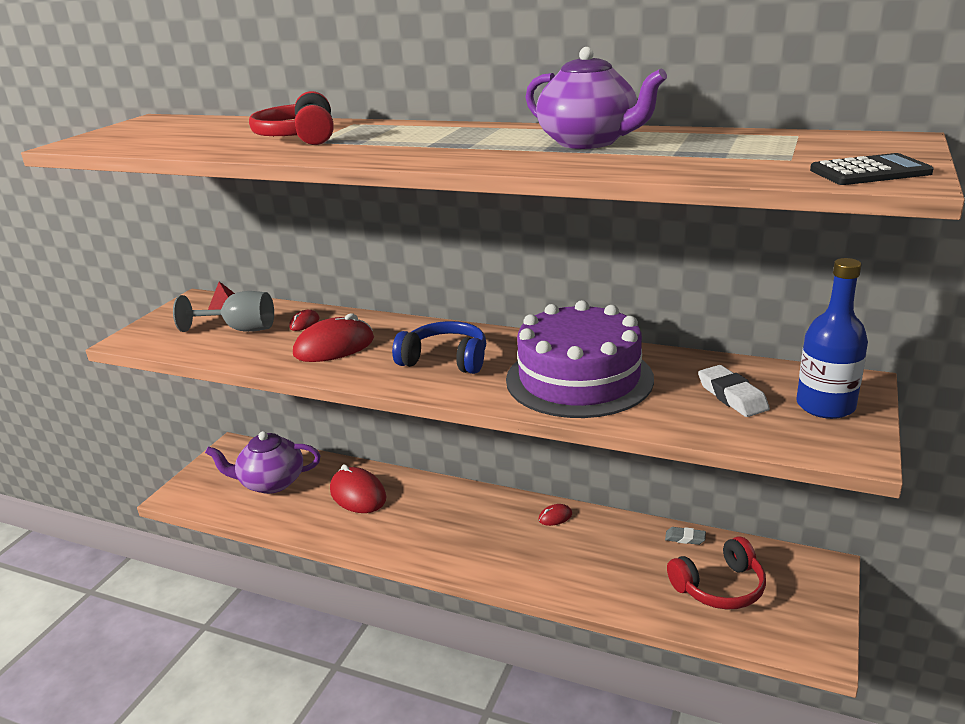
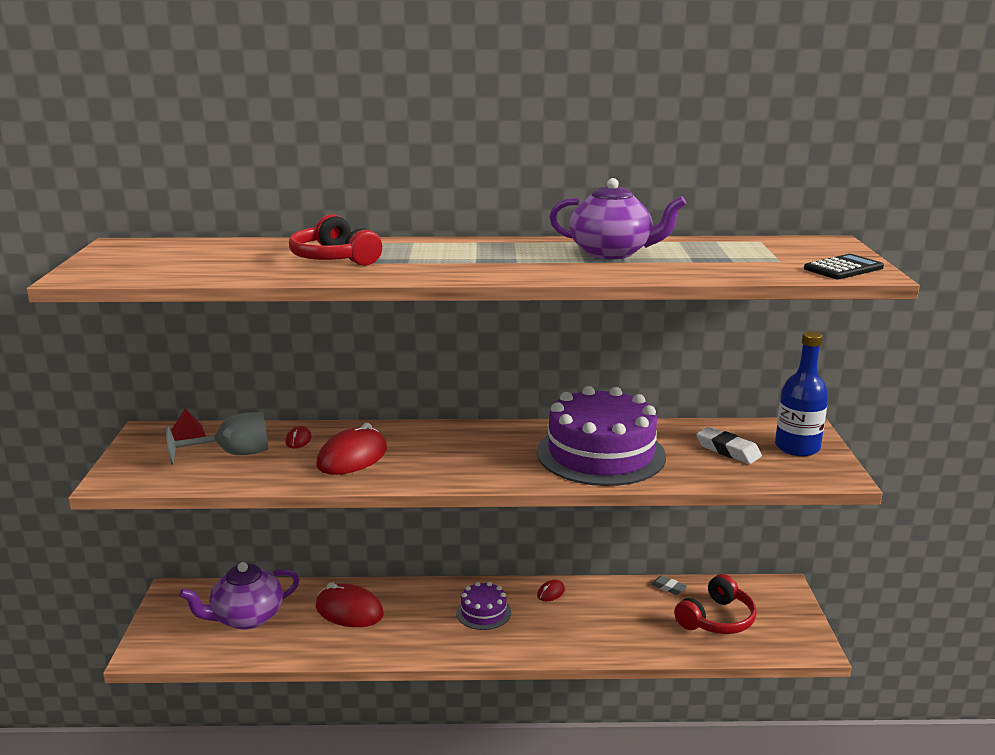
camera: 25 degrees left, 5 degrees down
(445, 360) = (471, 455): blue headphones -> none
(476, 523) = (483, 612): none -> purple cake
(685, 538) = (668, 587): grey eraser -> grey eraser turned 45 degrees clockwise

